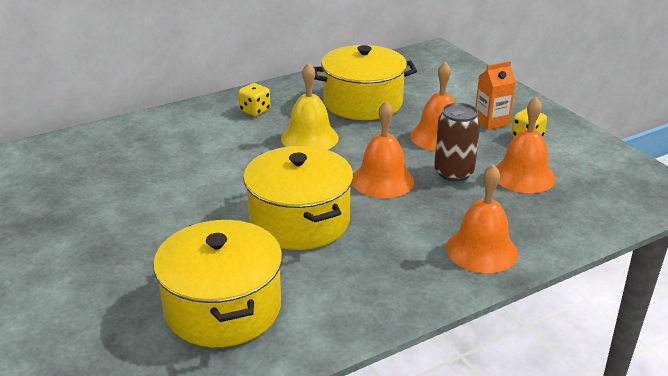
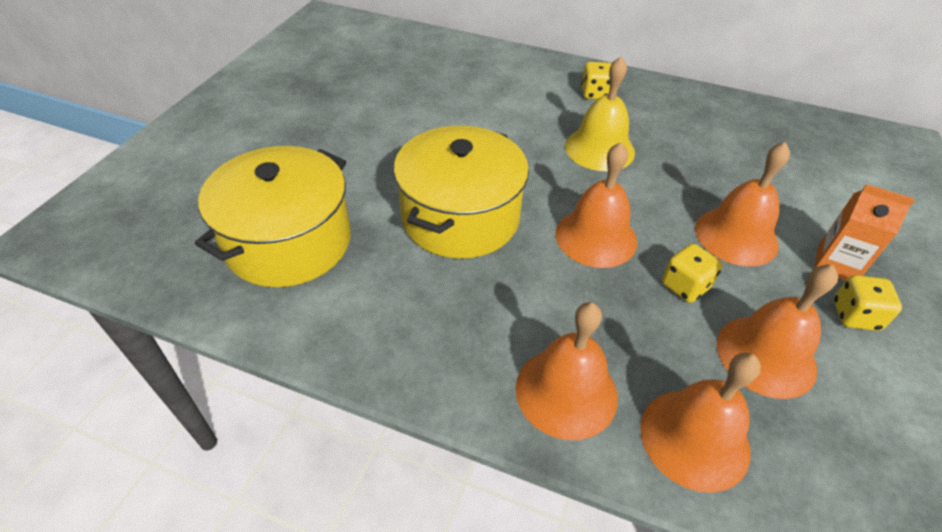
camera: 50 degrees right, 15 degrees up
(363, 103) = (712, 147): yellow pot -> none
(454, 172) = (685, 286): brown can -> yellow dice
(549, 225) = (694, 438): none -> orange bell

